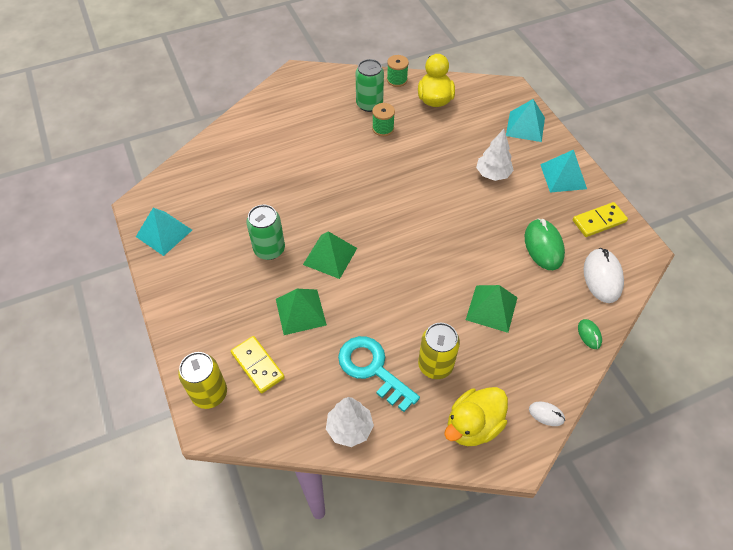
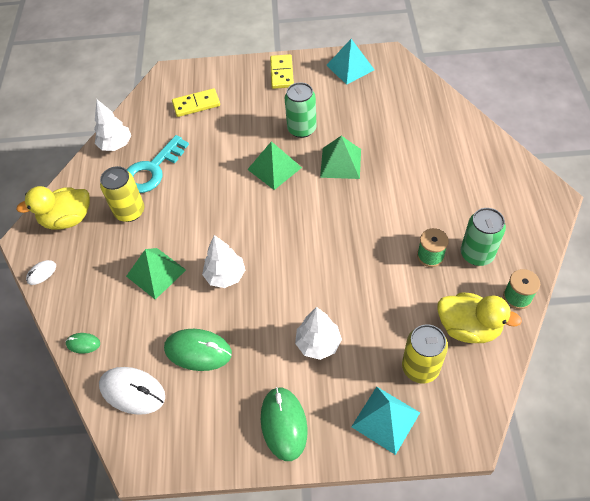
camera: 115 degrees right, 0 degrees up
(209, 393) = (190, 77): yellow can -> yellow can (420, 367)
(300, 311) = (228, 137): green pyramid -> green pyramid (341, 163)
(372, 369) = (152, 170): turquoise key -> turquoise key turned 150 degrees clockwise
(467, 253) = (225, 276): none -> white tree
(473, 425) = (67, 219): yellow duck -> yellow duck turned 90 degrees counterclockwise
(563, 176) = (284, 424): turquoise pyramid -> green mouse
(599, 221) = (201, 430): yellow domino -> yellow domino (281, 73)

